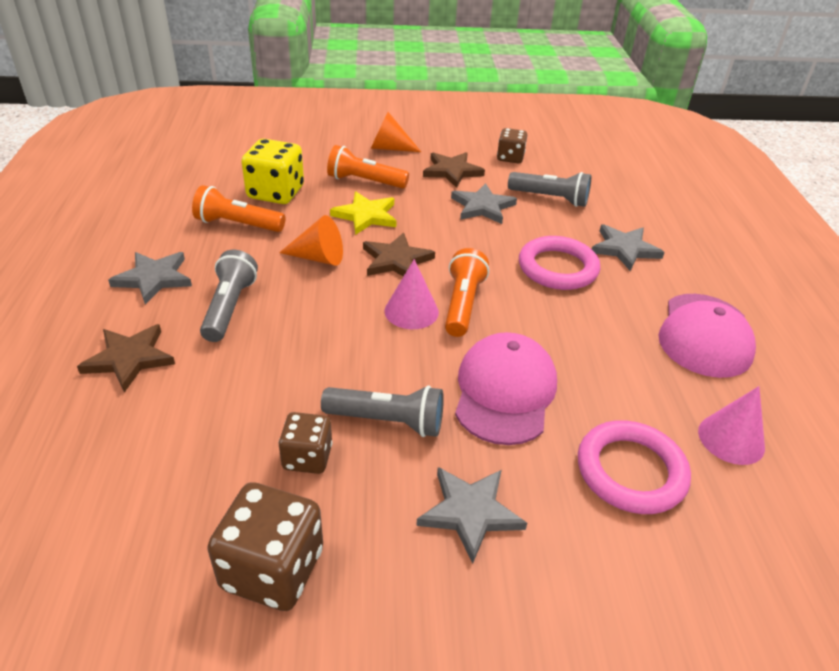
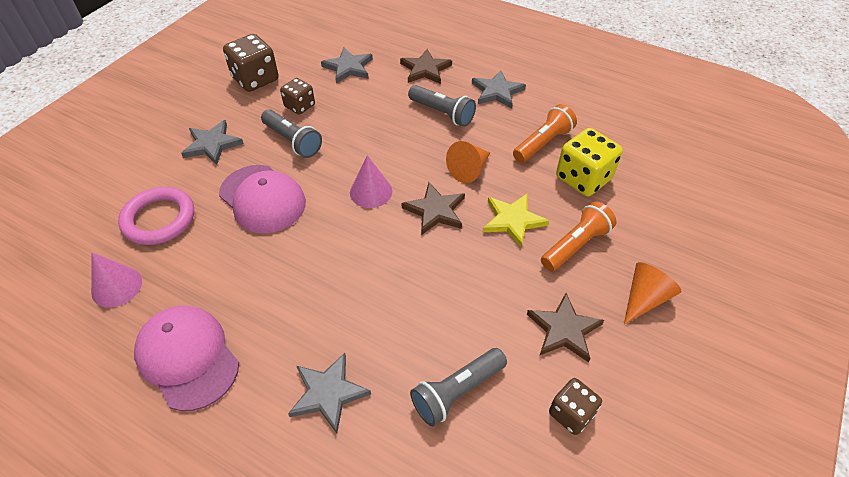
camera: 125 degrees right, 10 degrees up
(387, 421) = (293, 141): grey flashlight -> grey flashlight turned 90 degrees counterclockwise
(462, 304) = (355, 222): orange flashlight -> none
(482, 206) = (478, 316): grey star -> grey star (348, 67)
(557, 268) = (346, 313): pink ring -> none

